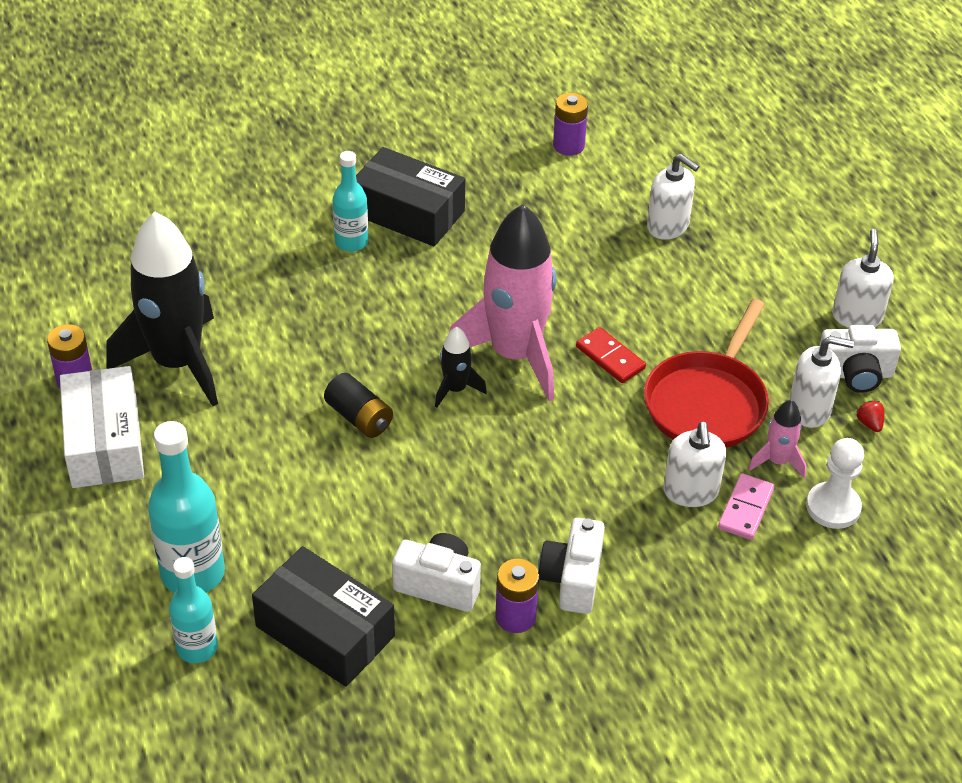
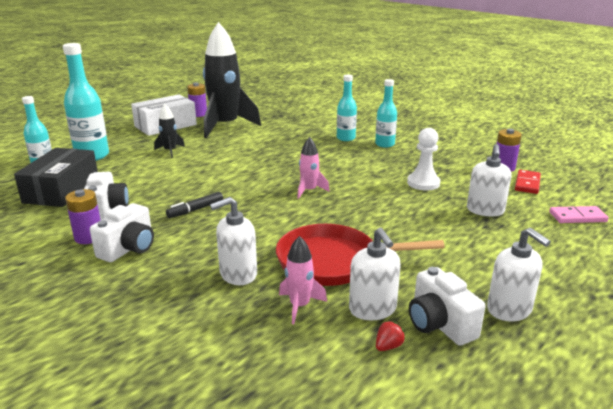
camera: 65 degrees right, 20 degrees down
(359, 417) = (222, 165): black battery -> none
(408, 213) = (385, 144): black box -> turquoise bottle
(455, 389) = (265, 182): black rocket -> black rocket (170, 151)
(499, 488) = (195, 210): none -> black marker
(515, 355) = (309, 191): pink rocket -> pink rocket, size x0.44
(572, 579) = (129, 248): white camera -> white camera turned 135 degrees clockwise
(610, 357) = (339, 218): red domino -> red domino (527, 184)
(745, 509) = (236, 302): pink domino -> pink domino (577, 217)
(833, 507) = (269, 348): white pawn -> white pawn (423, 183)
(857, 316) = (509, 309): white soap dispenser -> white soap dispenser turned 75 degrees clockwise

